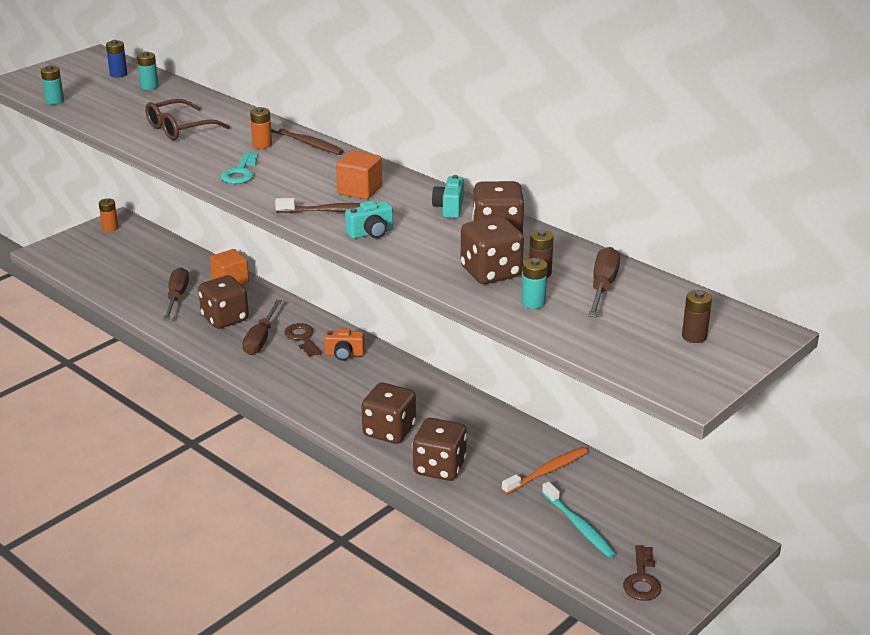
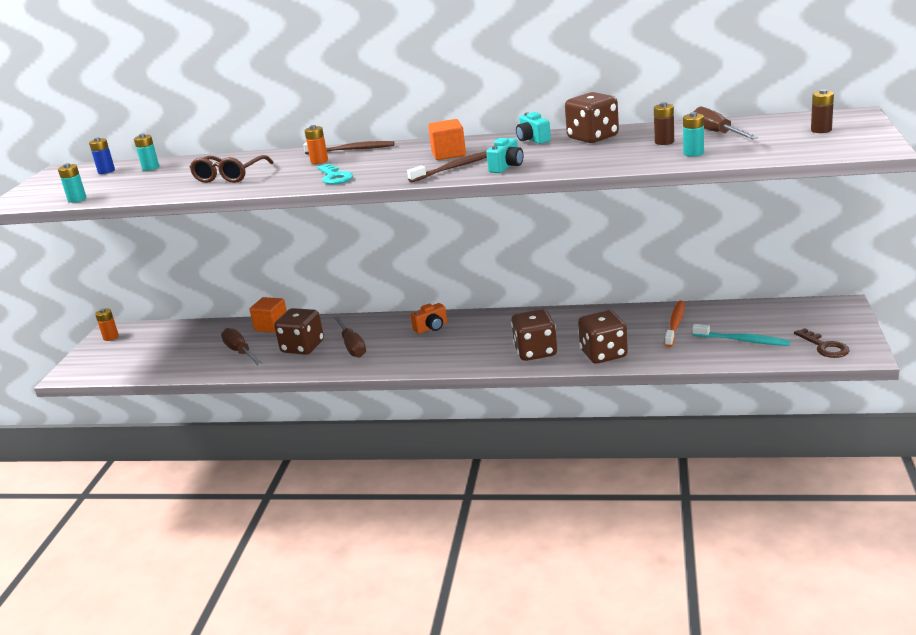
camera: 30 degrees left, 5 degrees down
(302, 338) = (384, 332): brown key -> none
(491, 272) = (633, 152): brown dice -> none

